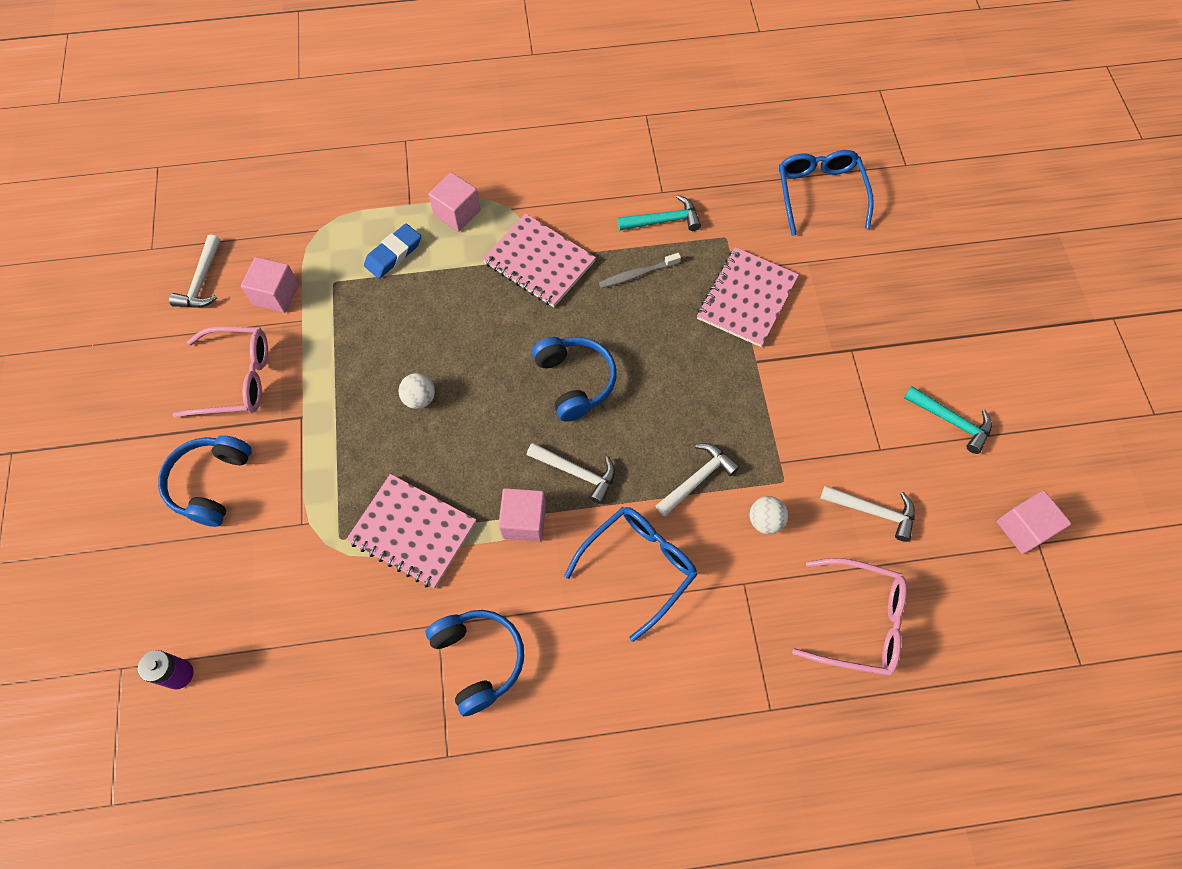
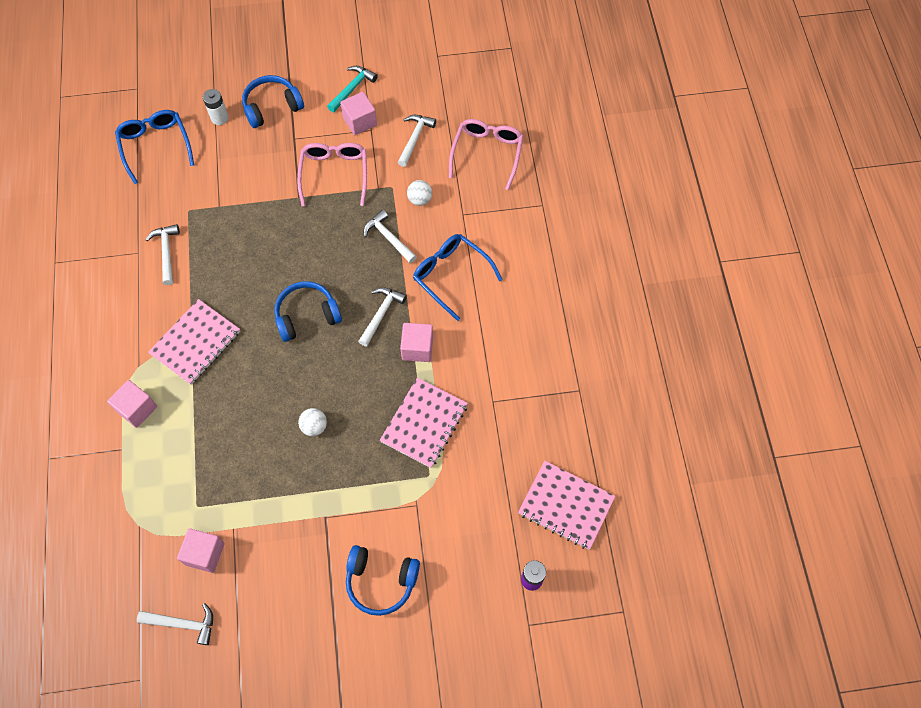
camera: 90 degrees left, 0 degrees up
(237, 379) = (286, 575): pink glasses -> pink glasses (334, 174)
(393, 254) = (173, 458): blue eraser -> none
(478, 659) = (516, 374): blue headphones -> blue headphones (272, 107)
(637, 274) = (215, 272): grey toothbrush -> none
(663, 220) = (166, 252): turquoise hammer -> white hammer
(747, 298) = (245, 199): pink notebook -> pink notebook (566, 505)
(819, 193) = (155, 145): blue glasses -> blue glasses turned 75 degrees clockwise
(873, 259) = (219, 118): none -> white battery
(1023, 528) = (427, 61): pink cube -> pink cube (360, 121)

